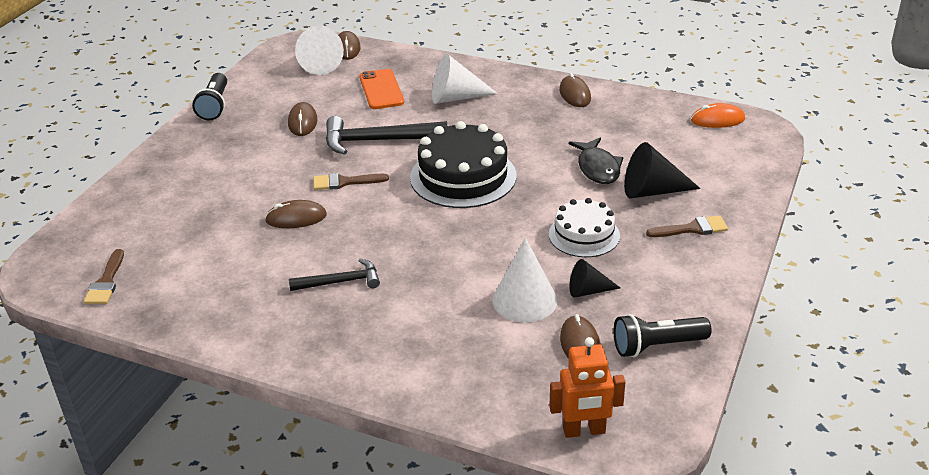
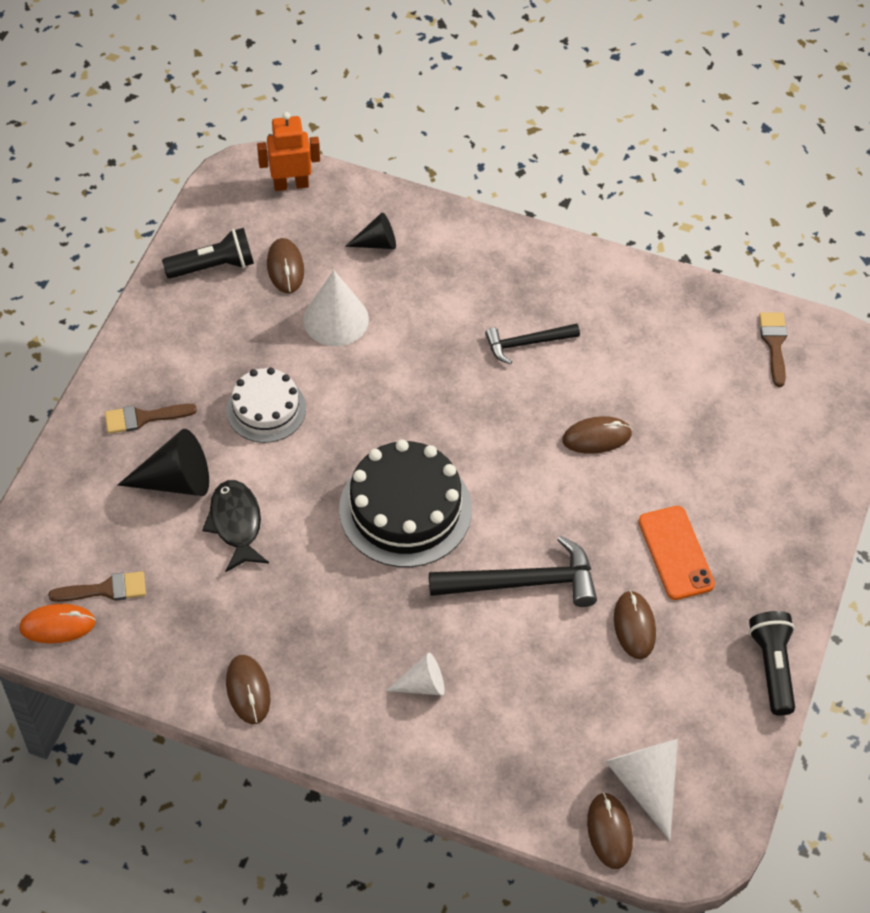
camera: 175 degrees right, 20 degrees up
(344, 182) = (552, 499): brown brush -> brown brush (105, 589)
(381, 90) = (535, 707): orange phone -> orange phone (675, 553)
(456, 97) = (422, 685): white cone -> white cone, size x0.60
(588, 291) = (270, 331): black cone -> black cone (377, 243)

